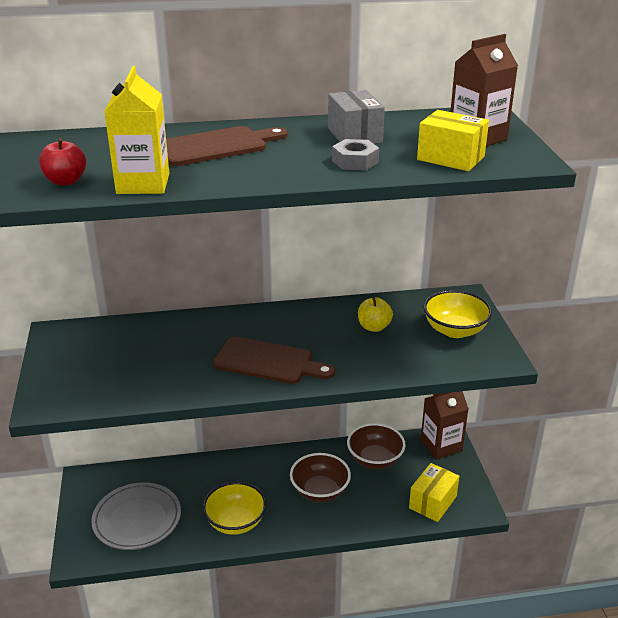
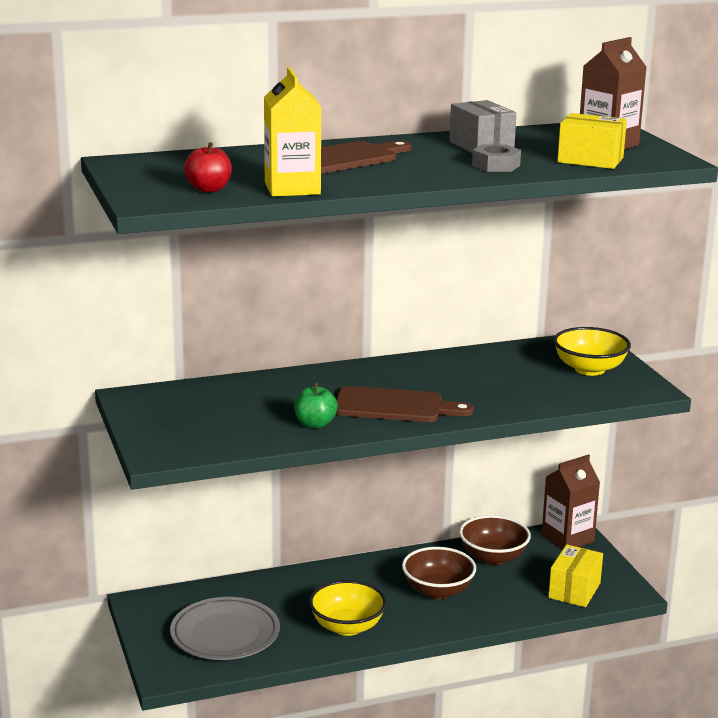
camera: 10 degrees left, 10 degrees down
(191, 378) = (315, 424): none -> green apple
(374, 327) = (499, 371): yellow apple -> none

